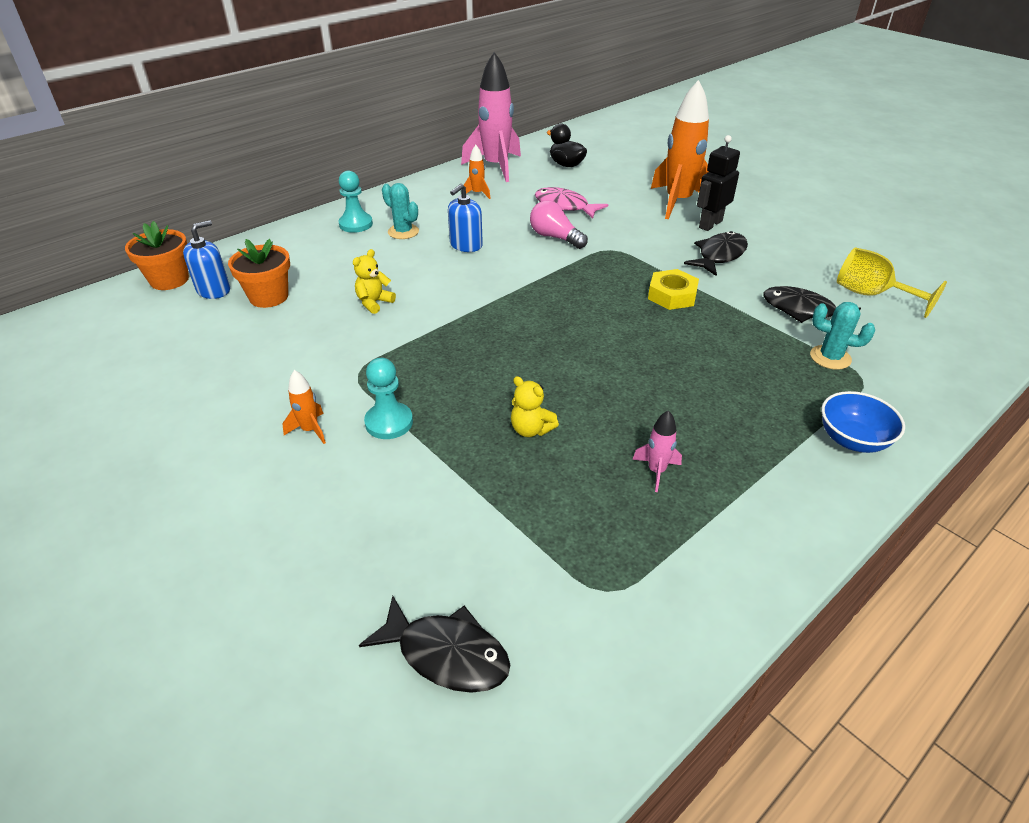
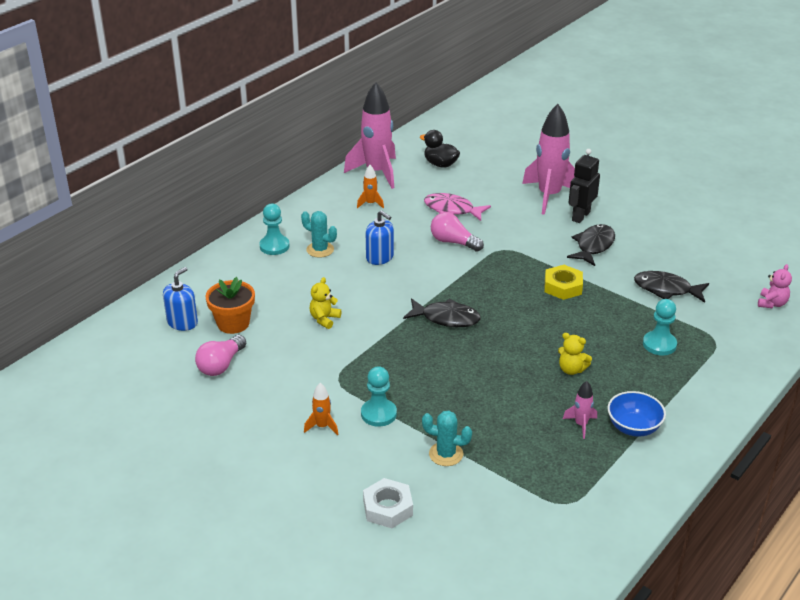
camera: 10 degrees left, 5 degrees down
(169, 280) = (138, 317): orange flower pot -> none
(229, 341) = (221, 365): none -> pink light bulb
(344, 560) = (388, 508): none -> white nut
(446, 654) = (477, 551): black fish -> black fish (446, 318)
(466, 245) = (380, 257): blue soap dispenser -> blue soap dispenser turned 75 degrees counterclockwise
(531, 429) = (485, 406): yellow teddy bear -> yellow teddy bear (571, 369)
(678, 202) = (549, 196): orange rocket -> pink rocket
(785, 376) = (659, 344): none -> turquoise pawn
(830, 357) = (690, 326): turquoise cactus -> turquoise cactus (446, 454)
(852, 440) = (711, 386): blue bowl -> blue bowl (633, 427)
(871, 295) = (717, 270): yellow goblet -> none
(944, 341) = (772, 303): none -> pink teddy bear

